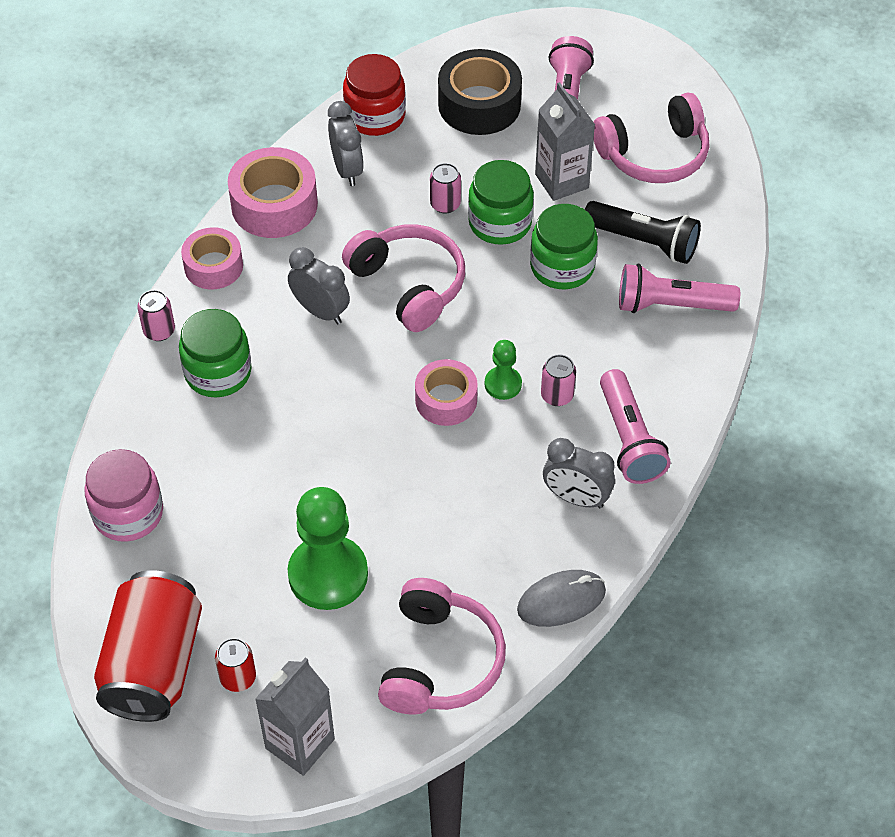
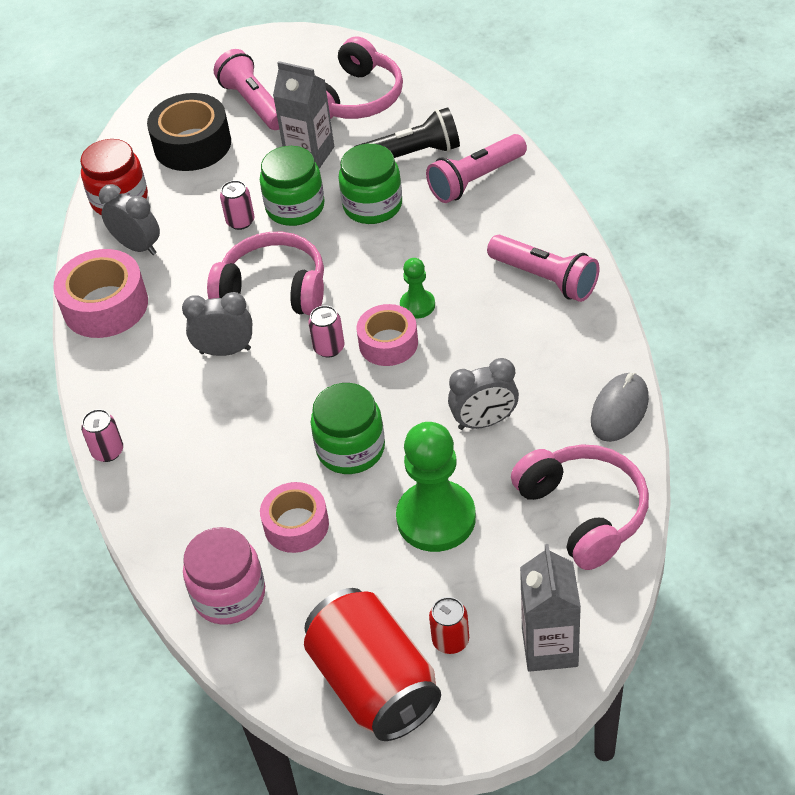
camera: 35 degrees left, 5 degrees down
(213, 266) = (103, 378): pink tape -> pink tape (296, 525)
(218, 372) = (190, 446): green jar -> green jar (351, 449)
(557, 395) = (464, 286): pink can -> pink can (329, 348)
(576, 498) = (553, 339): grey clock -> grey clock (484, 422)

